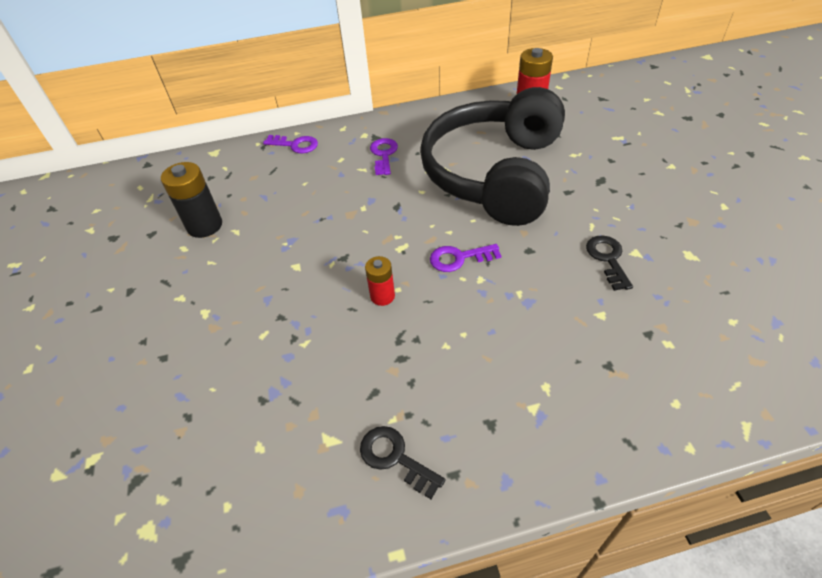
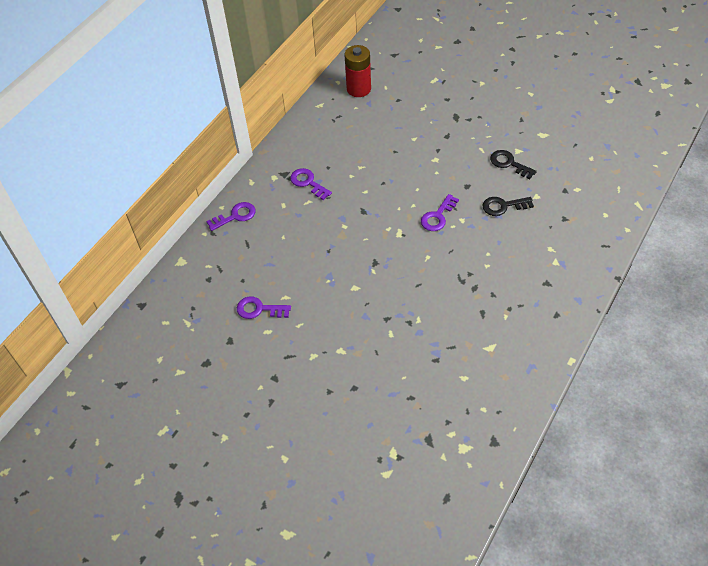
camera: 45 degrees left, 5 degrees up
(205, 226) = (259, 309): black battery -> purple key
(382, 296) = (425, 266): red battery -> none
(395, 457) = (526, 329): black key -> black key (503, 206)
(494, 173) = (393, 151): black headphones -> none

